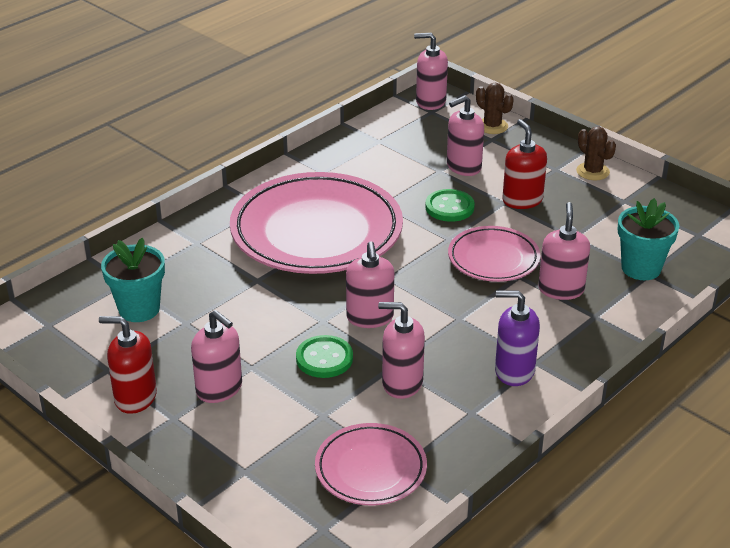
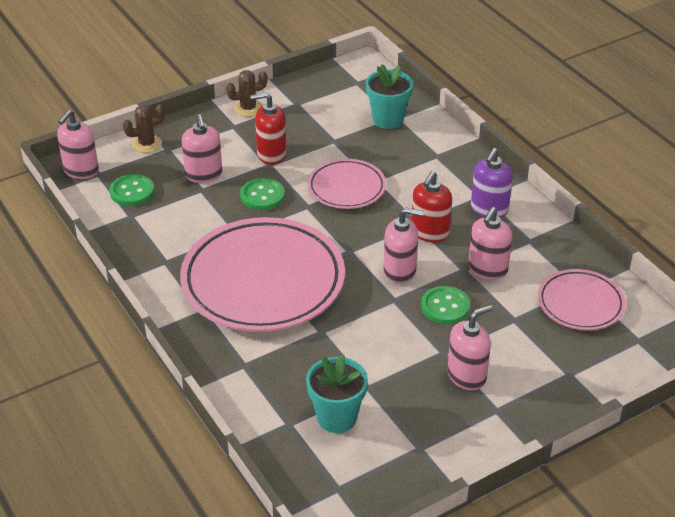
camera: 75 degrees left, 5 degrees up
(135, 397) = (464, 432): red soap dispenser -> red soap dispenser (430, 233)
(414, 134) = (132, 191): none -> green button
(561, 289) = (399, 163): pink soap dispenser -> none

